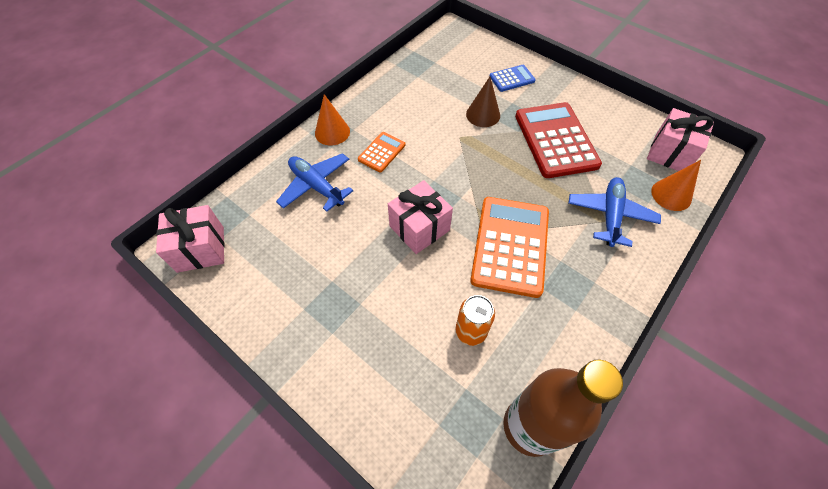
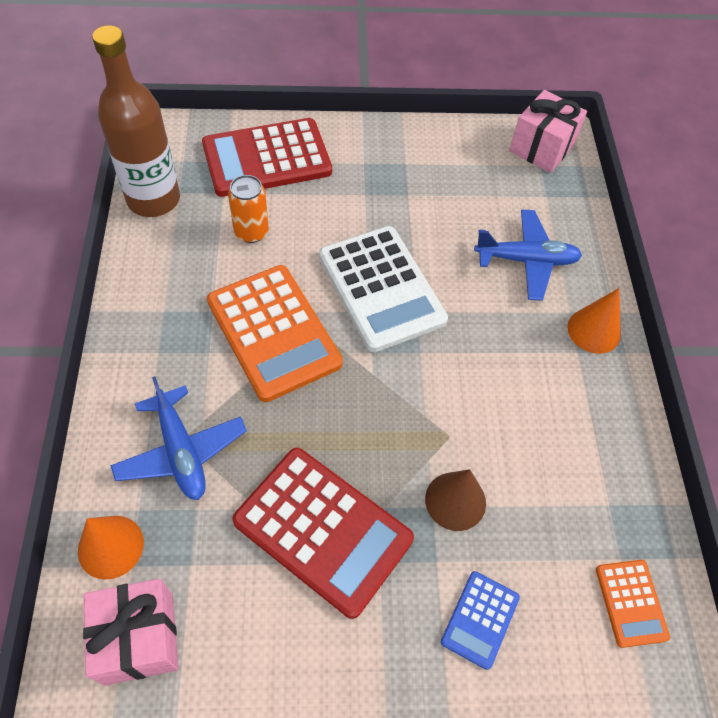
camera: 135 degrees right, 0 degrees up
(382, 152) = (512, 345): orange calculator -> orange calculator (630, 603)
(402, 399) = (267, 158): none -> red calculator
(419, 228) = (381, 288): pink gift -> white calculator

